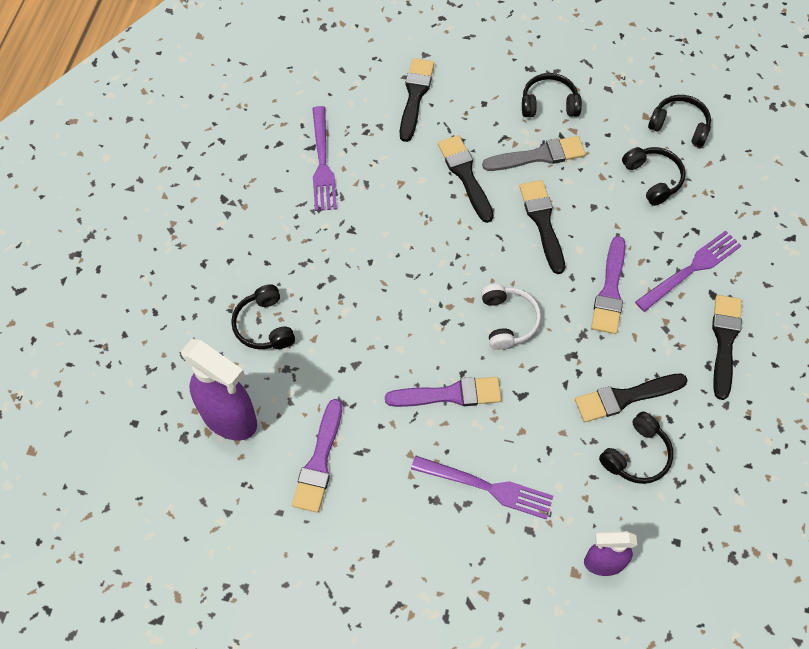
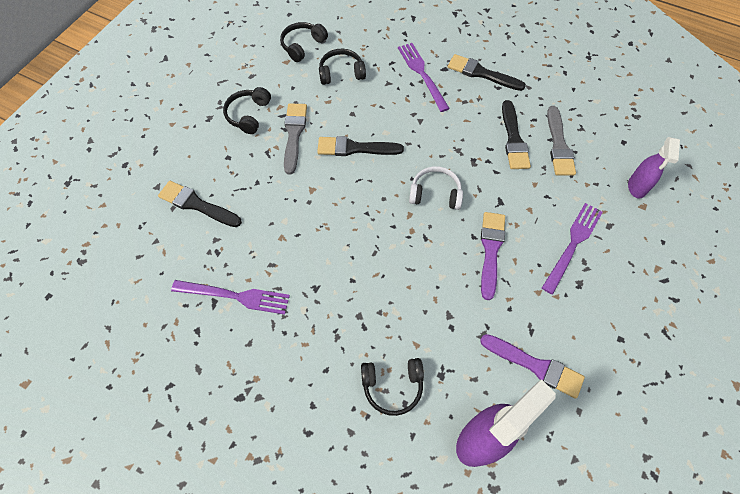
camera: 75 degrees left, 0 degrees up
(465, 175) = (292, 188): black brush -> none
(610, 291) = (426, 124): purple brush -> none
(637, 455) = (559, 145): black headphones -> grey brush

